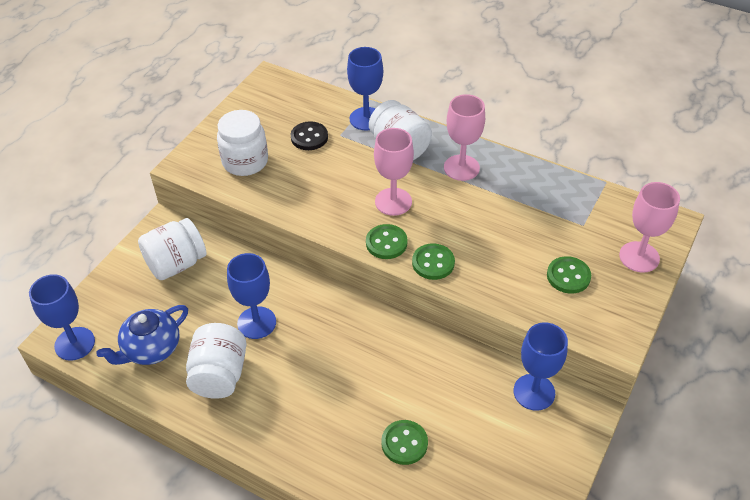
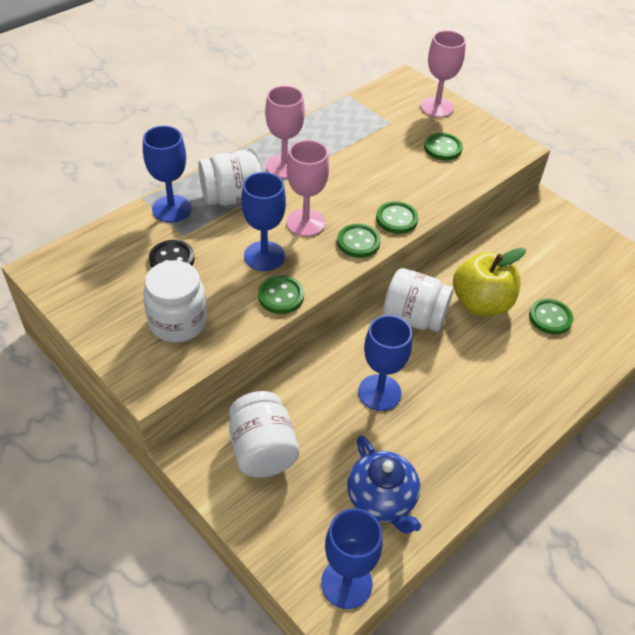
camera: 75 degrees left, 0 degrees up
(219, 375) = (438, 439): white jar -> white jar (413, 318)
(297, 210) = (281, 296): none -> green button
(396, 378) = (481, 304): none -> yellow apple
(534, 392) = (517, 225): blue goblet -> blue goblet (264, 256)

